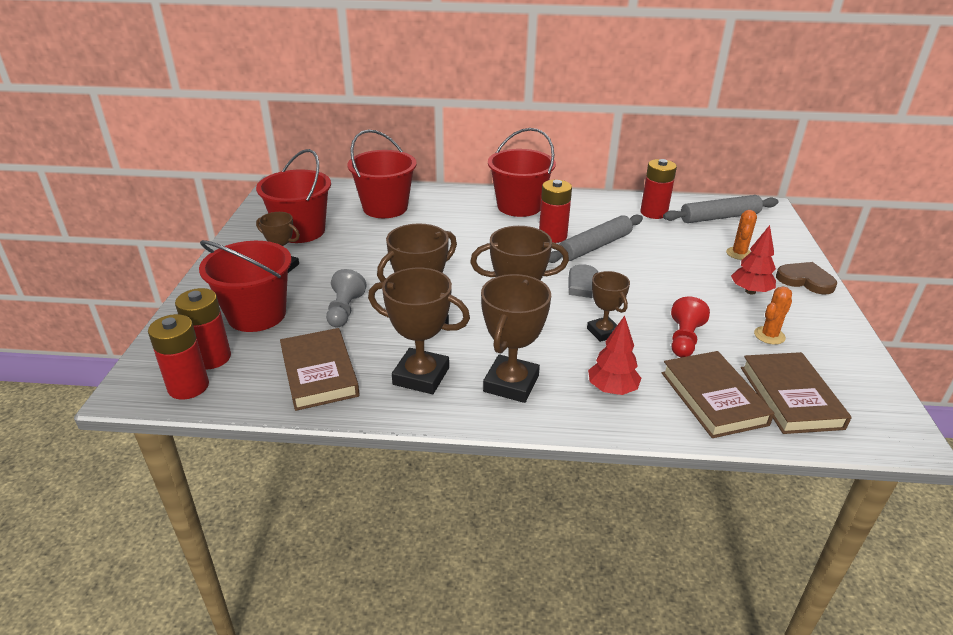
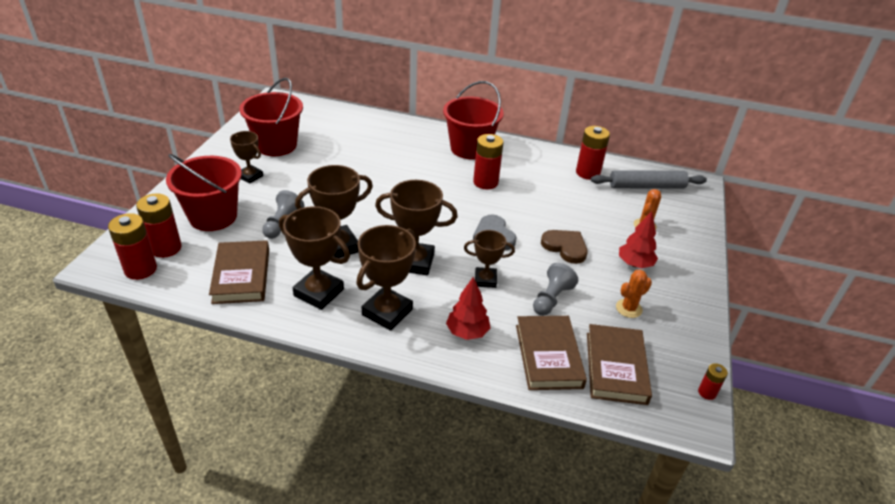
camera: 10 degrees right, 5 degrees up
(385, 208) = (354, 133): red bucket -> none
(595, 246) = (518, 198): grey rolling pin -> none
(603, 332) = (485, 280): brown trophy -> brown trophy turned 75 degrees counterclockwise
(684, 339) = (551, 299): red pawn -> grey pawn
(805, 280) = (692, 262): brown heart -> brown heart (565, 247)
(897, 405) = (707, 392): none -> red battery

